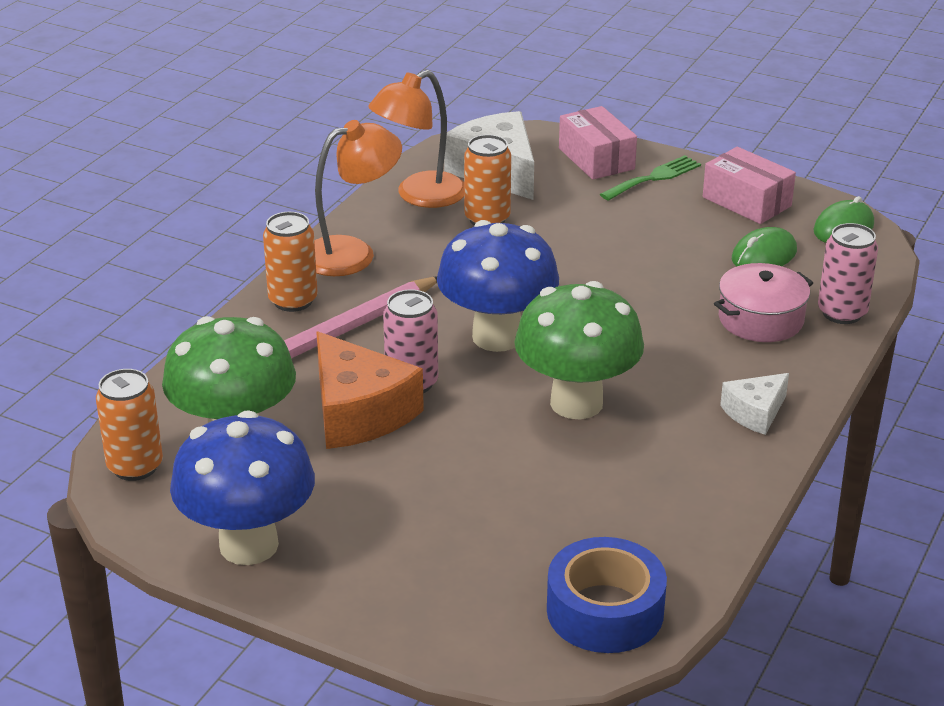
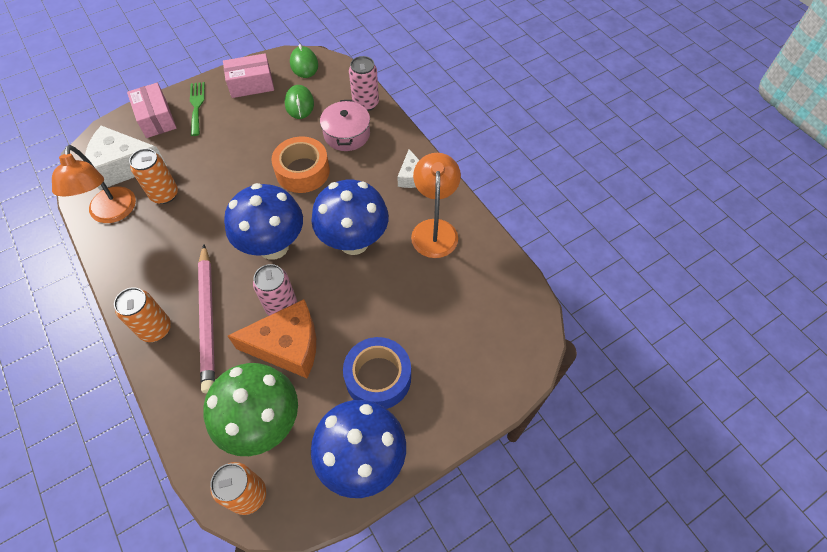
camera: 60 degrees left, 25 degrees up
(352, 253) = (136, 275): orange lamp -> orange lamp (434, 229)
(576, 403) = (354, 242): green mushroom -> blue mushroom
(596, 159) = (156, 118): pink box -> pink box turned 60 degrees clockwise
(605, 611) = (511, 314): blue tape -> blue tape (378, 377)
(647, 308) = (302, 171): none -> orange tape

